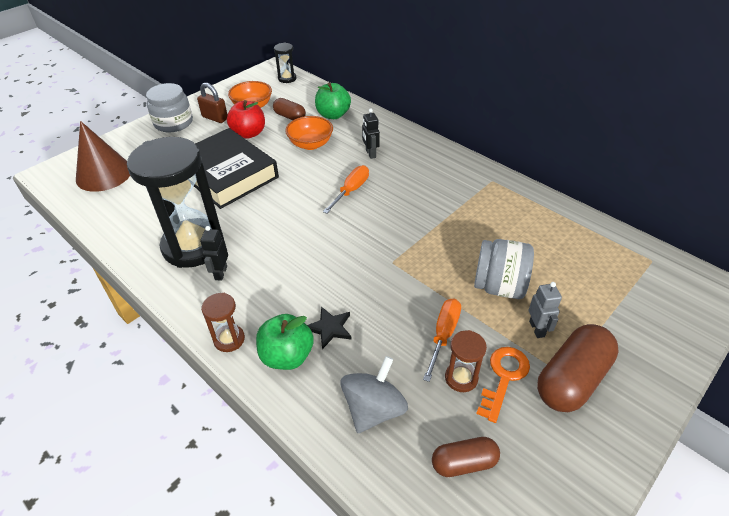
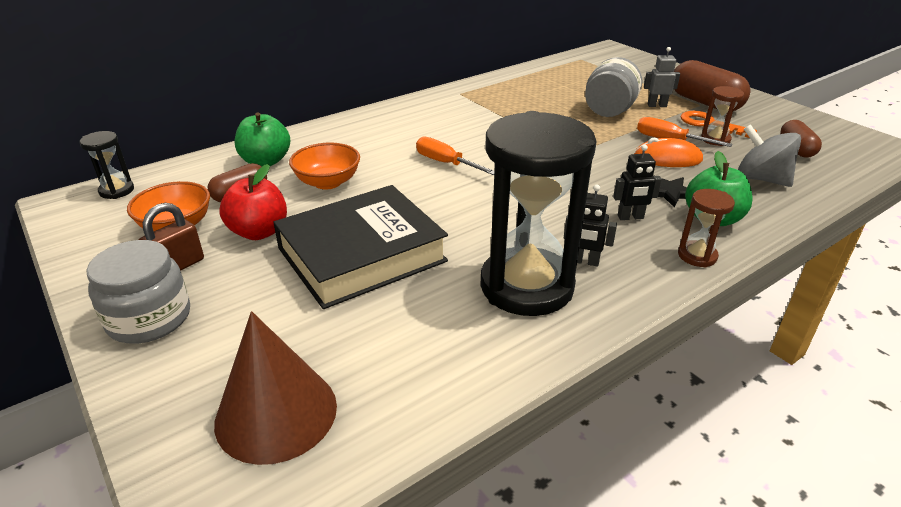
camera: 80 degrees left, 10 degrees down
(370, 154) = (377, 145): black robot -> black robot (630, 217)
(399, 330) = (667, 158): none -> orange mouse

